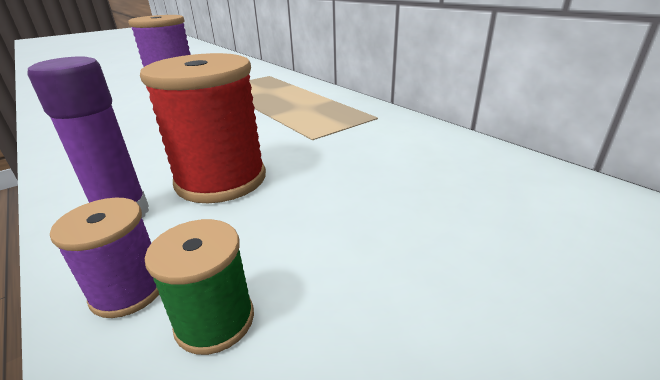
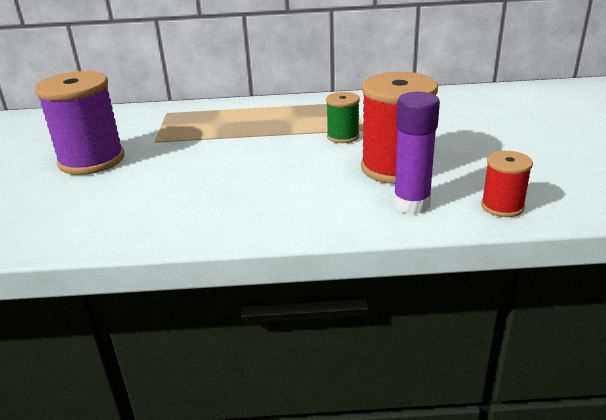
camera: 55 degrees left, 0 degrees up
(129, 290) = (502, 206): purple spool -> red spool
(215, 320) = (542, 187): green spool -> green spool (343, 136)

